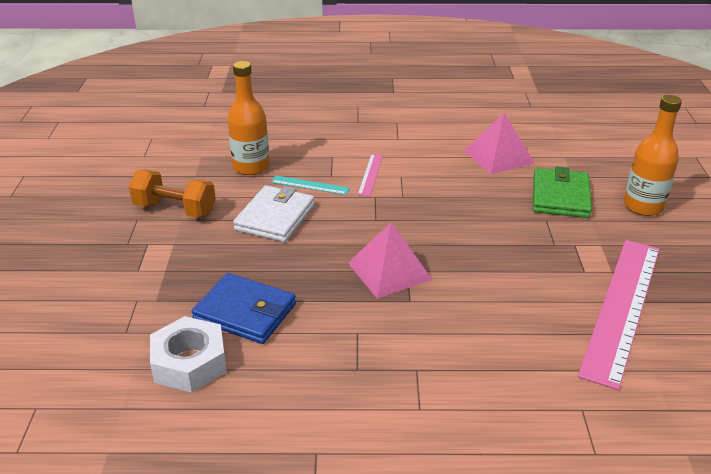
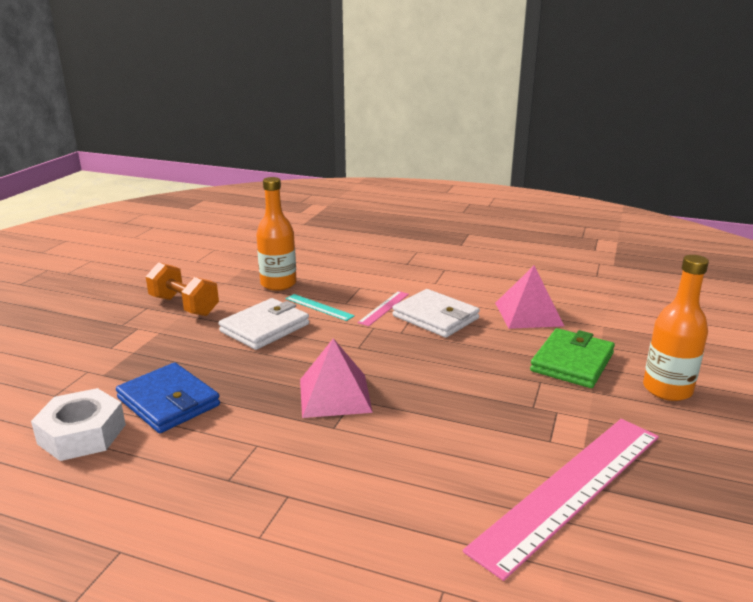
camera: 20 degrees right, 10 degrees down
(422, 175) = (435, 317): none -> white wallet

